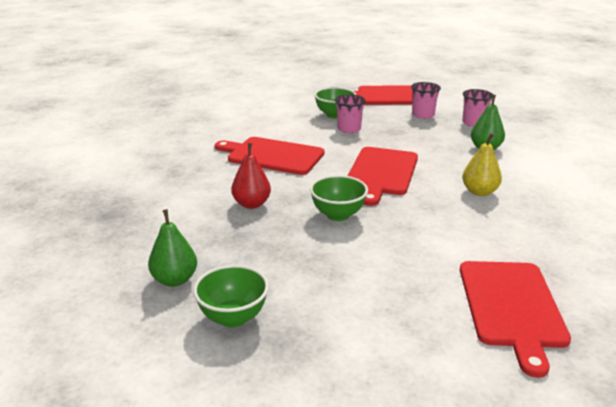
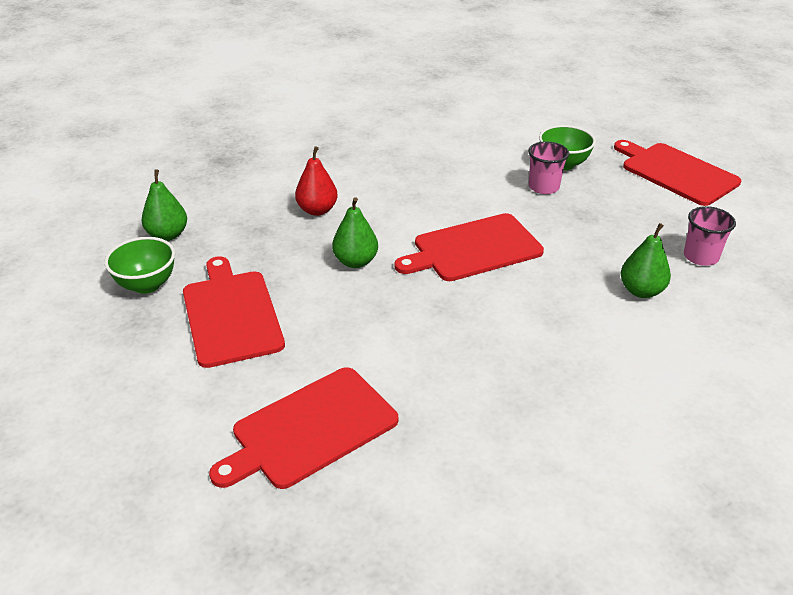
camera: 50 degrees right, 10 degrees up
(272, 156) = (419, 176): red cutting board -> red cutting board (231, 314)
(338, 215) = (355, 261): green bowl -> green pear
(423, 115) = (661, 214): pink cup -> none
(479, 192) = (520, 327): yellow pear -> none

